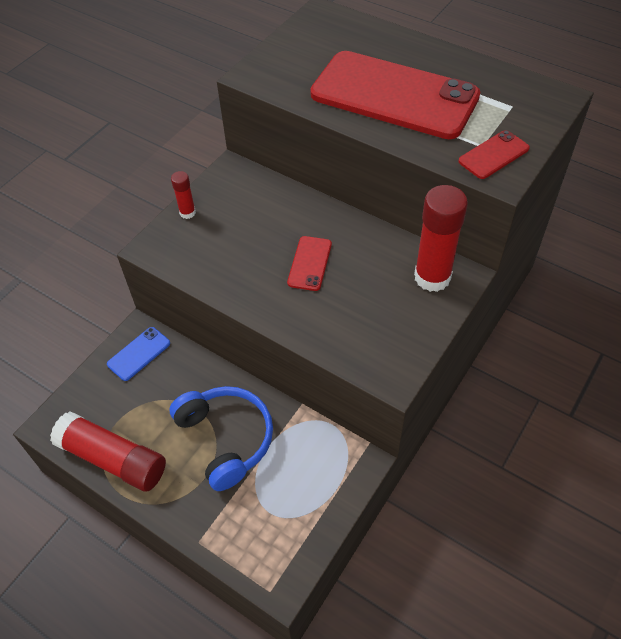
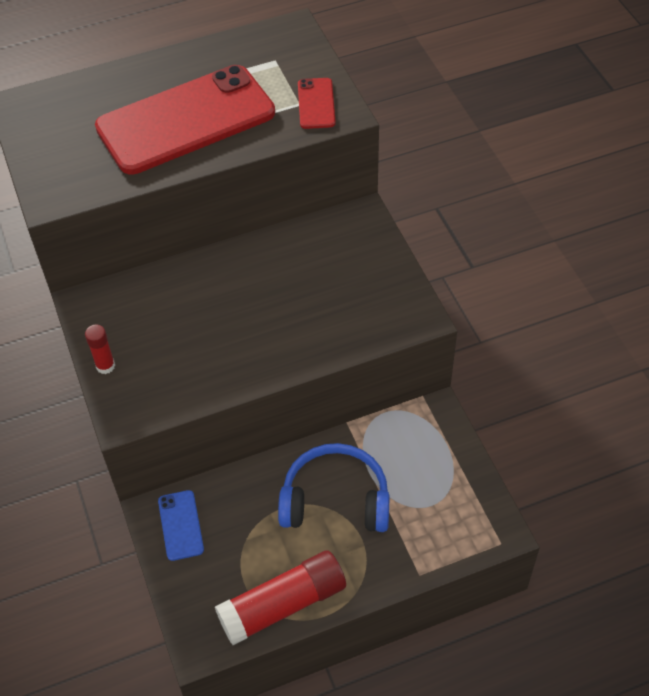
camera: 55 degrees left, 0 degrees up
(310, 263) = (256, 307): red phone -> none
(432, 277) = (347, 235): red glue stick -> none

